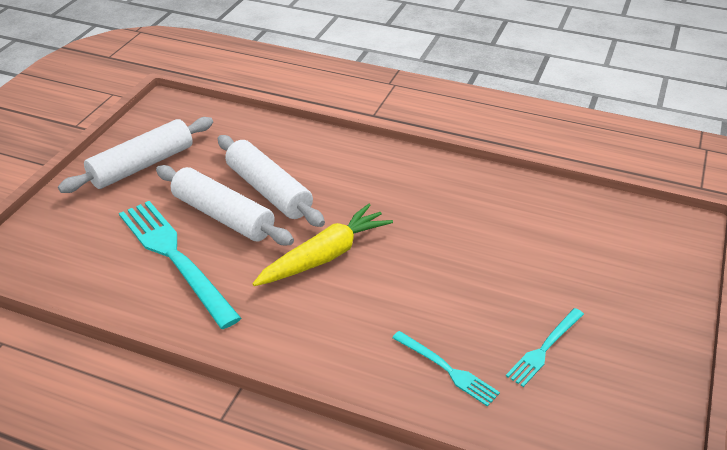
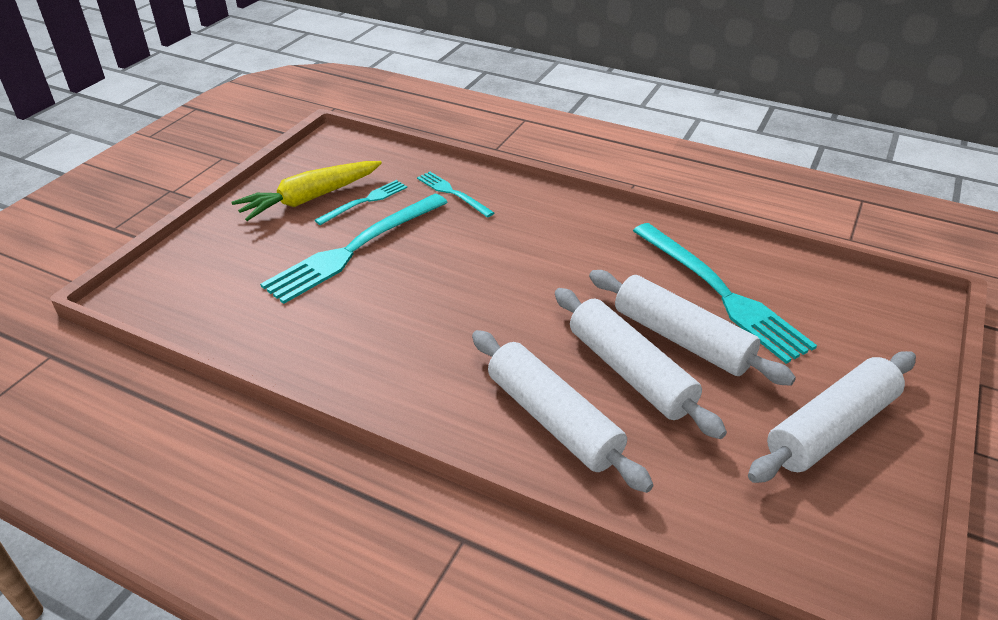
camera: 175 degrees left, 0 degrees up
(325, 160) = (552, 419): none -> white rolling pin
(325, 256) = (554, 285): yellow carrot -> yellow carrot (310, 198)
(522, 284) = (354, 249): none -> turquoise fork

